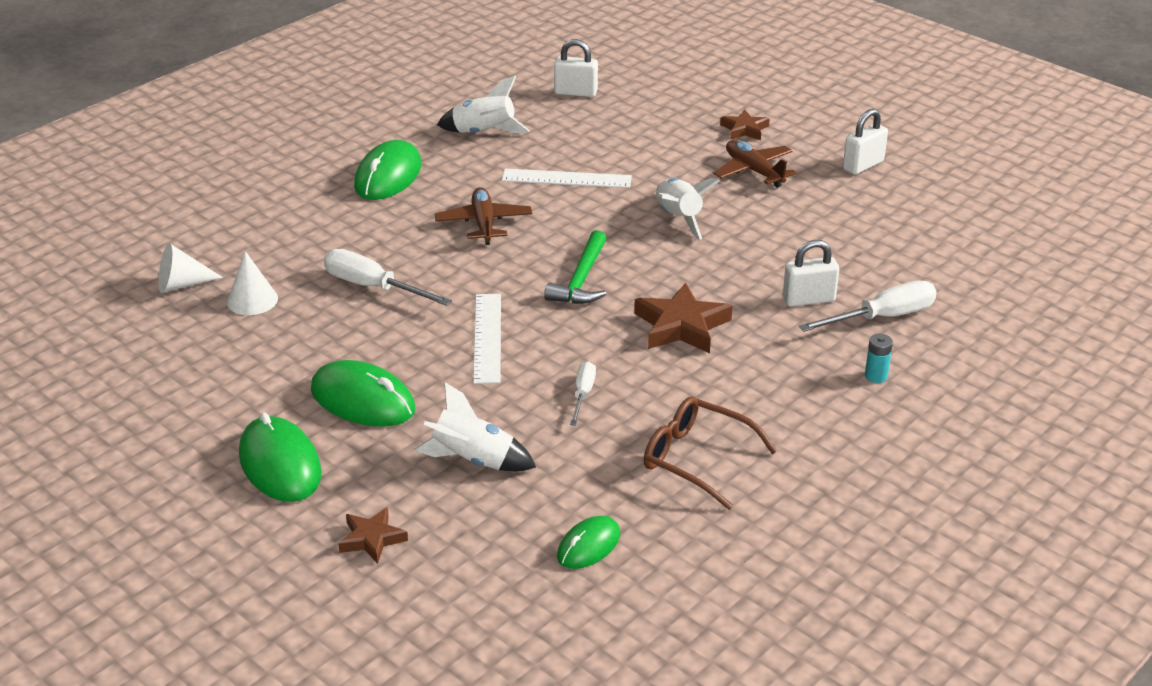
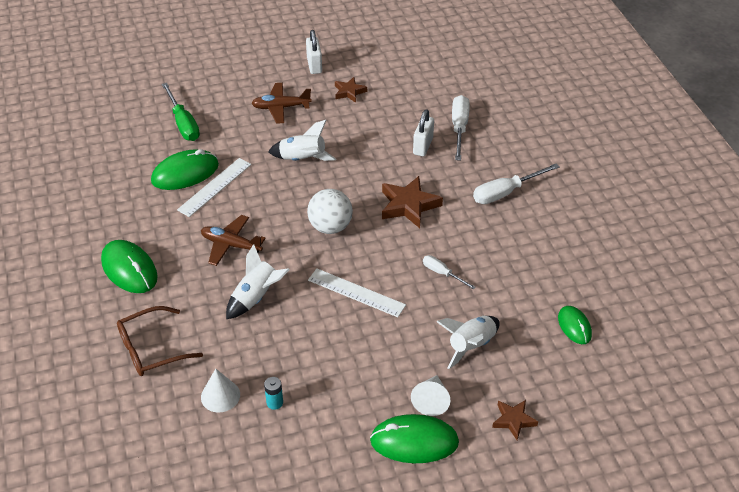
camera: 60 degrees left, 10 degrees up
(182, 284) = (167, 430): white cone -> white cone (431, 400)
(363, 400) = (376, 376): green mouse -> green mouse (185, 173)
(373, 287) = (257, 326): white screwdriver -> white screwdriver (505, 192)
(483, 133) = (122, 202): white rocket -> white rocket (256, 297)
(575, 92) = (116, 140): white padlock -> none
(581, 280) = (330, 227): green hammer -> white ball
(648, 120) = (183, 123): none -> green screwdriver
(696, 459) = (529, 252): brown glasses -> brown glasses (151, 349)
(744, 129) = (233, 90): brown star -> brown star (349, 92)
(876, 376) = (506, 154): turquoise battery -> turquoise battery (274, 402)

